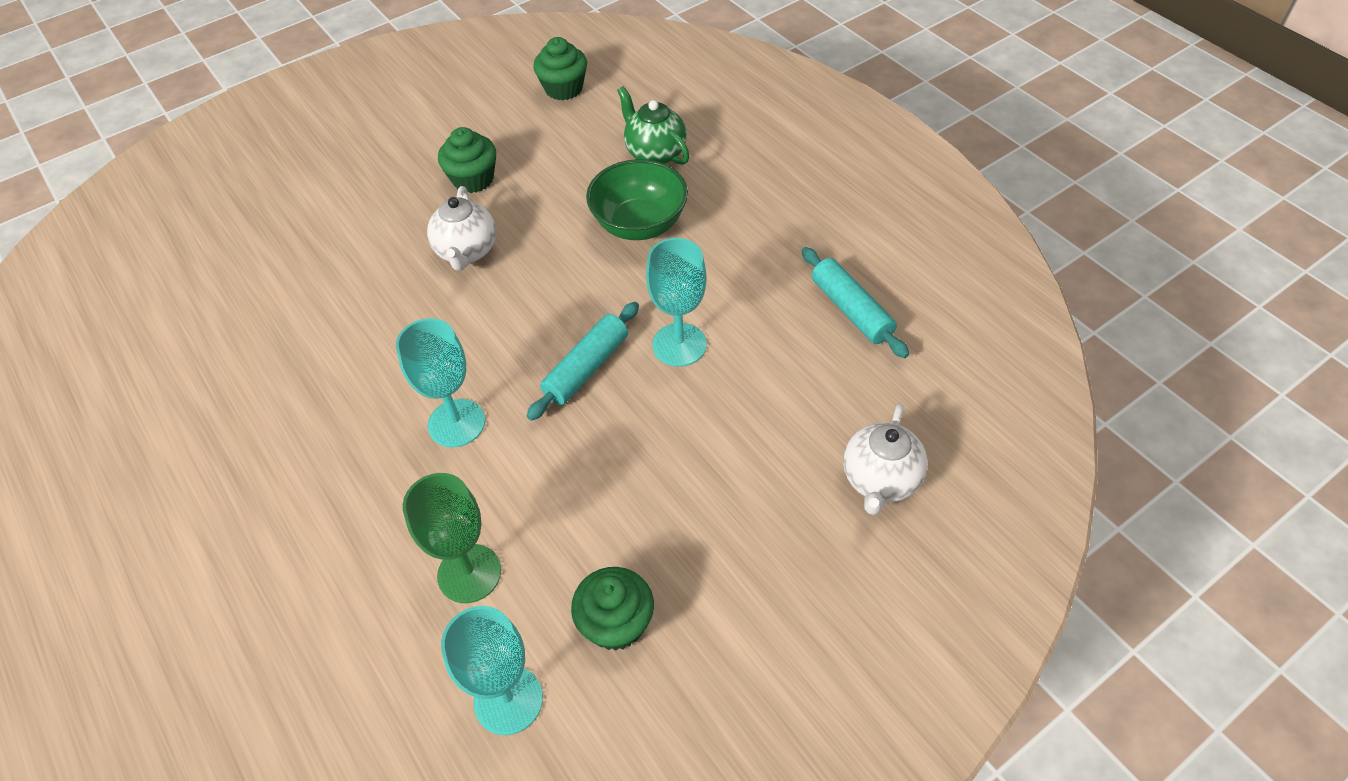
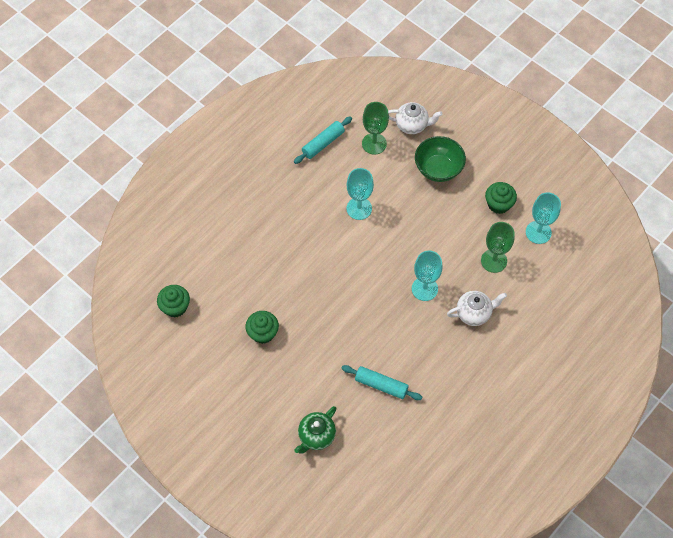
camera: 105 degrees left, 10 degrees up
(467, 252) = (318, 318): white teapot -> white teapot (474, 313)
(586, 368) = (381, 243): turquoise rolling pin -> turquoise rolling pin (381, 385)
(639, 224) = (283, 241): green bowl -> green bowl (438, 169)
(655, 153) = (227, 245): green teapot -> green teapot (316, 436)
(838, 397) = (374, 143): none -> green goblet

